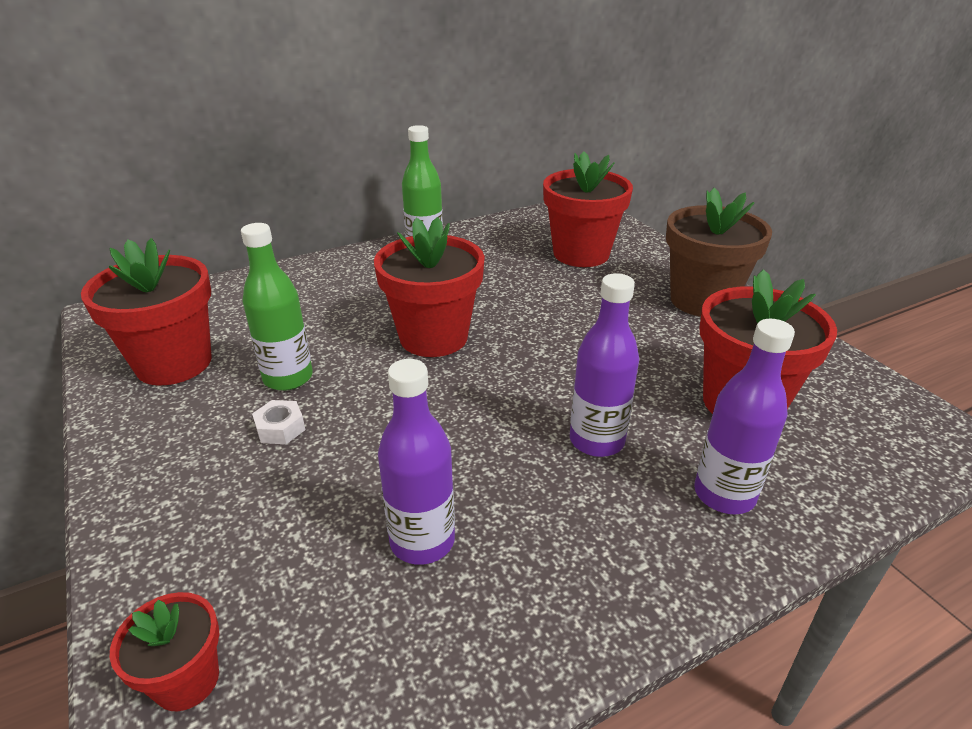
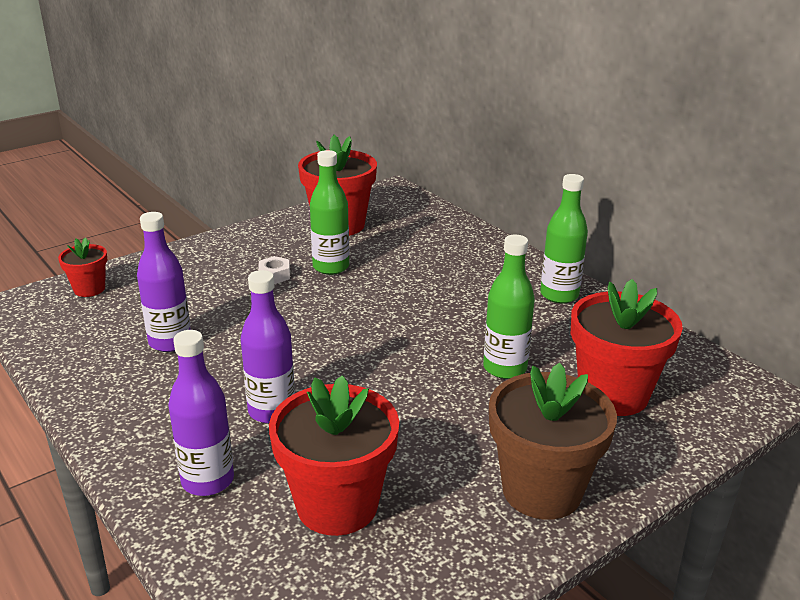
camera: 80 degrees right, 5 degrees down
(433, 337) = (402, 318): red flower pot -> none
(537, 293) = (505, 368): none -> green bottle

